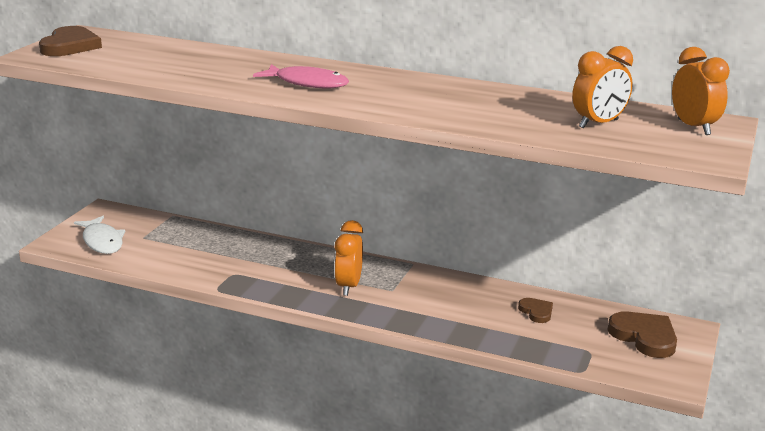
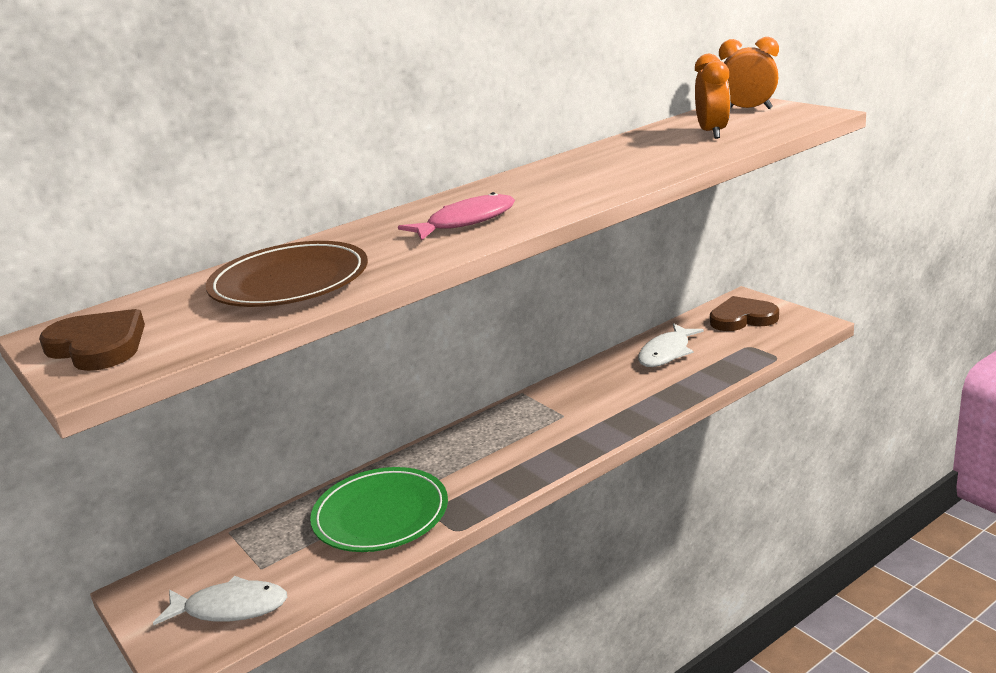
camera: 55 degrees left, 0 degrees up
(175, 63) = (289, 282): none -> brown plate
(218, 257) = (381, 515): none -> green plate
(348, 286) = (532, 439): orange clock -> none
(536, 312) = (666, 353): brown heart -> white fish

